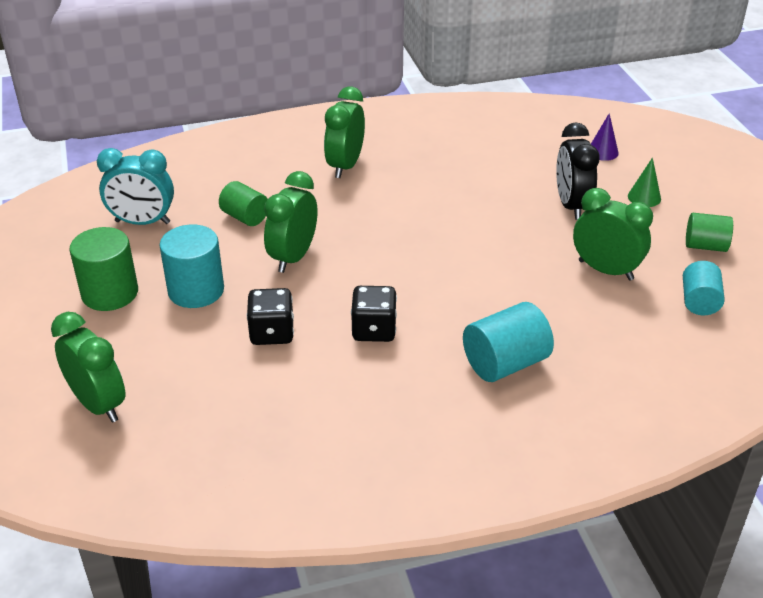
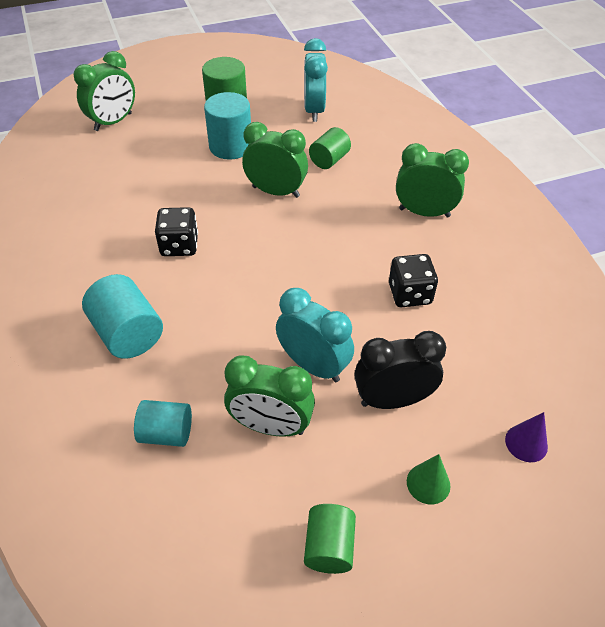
camera: 85 degrees right, 10 degrees up
(272, 333) = (179, 189): black dice -> black dice (409, 294)
(539, 244) = (313, 366): none -> turquoise clock
(605, 270) = (270, 426): green clock -> green clock turned 75 degrees clockwise
(699, 302) = (214, 521): turquoise cylinder -> turquoise cylinder (166, 433)

